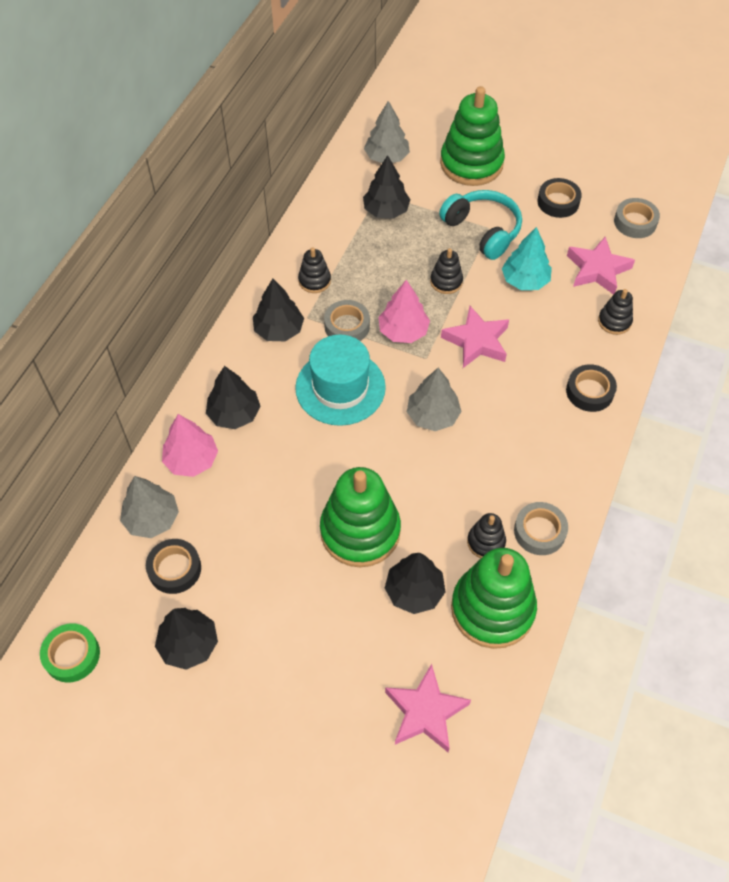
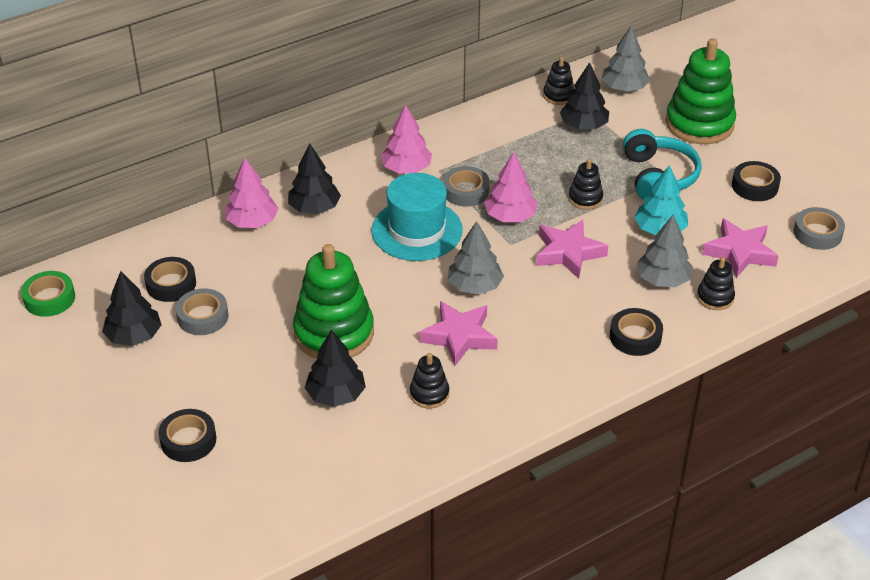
camera: 35 degrees right, 15 degrees down
(152, 519) = (186, 245): grey tree -> grey tree (663, 279)
(279, 330) = (406, 168): black tree -> pink tree
(314, 281) = (470, 148): black stacking toy -> black stacking toy (558, 95)
(332, 719) = (188, 440): none -> black tape
(425, 712) = (263, 477): pink star -> pink star (459, 337)
(492, 609) = (387, 441): green stacking toy -> none
(539, 531) = (483, 411): grey tape -> grey tape (202, 317)

